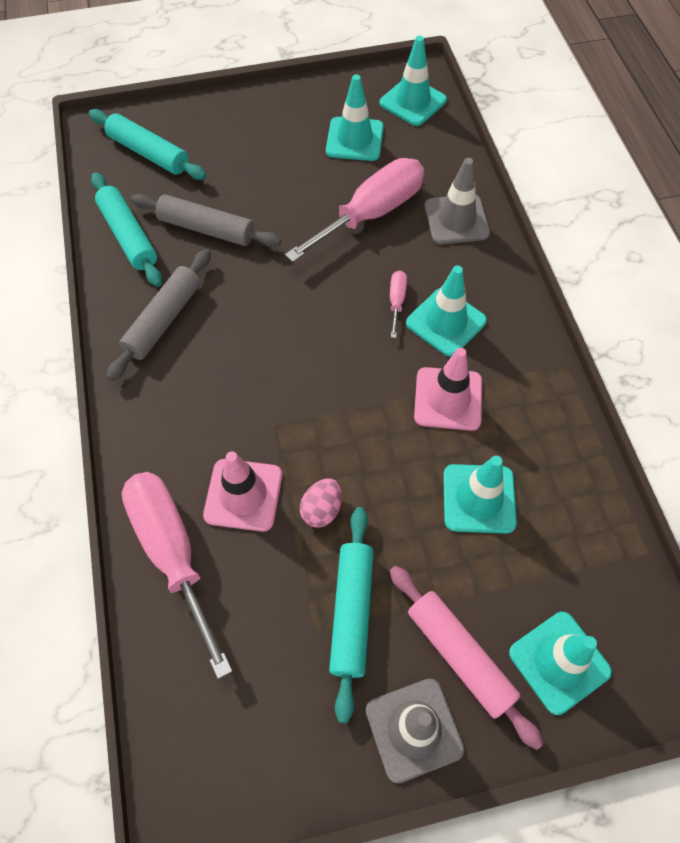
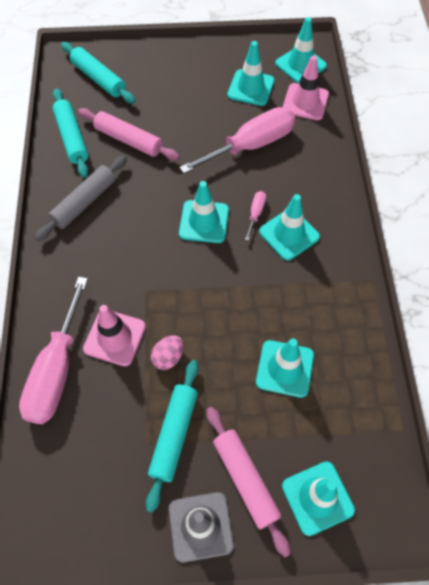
camera: 10 degrees right, 0 degrees up
(172, 553) = (56, 370): pink screwdriver -> pink screwdriver turned 150 degrees counterclockwise
(207, 229) = (128, 140): grey rolling pin -> pink rolling pin
(330, 322) = (204, 222): none -> turquoise traffic cone
(448, 399) = (278, 291): pink traffic cone -> pink traffic cone (305, 102)
(456, 220) = (314, 158): grey traffic cone -> none

